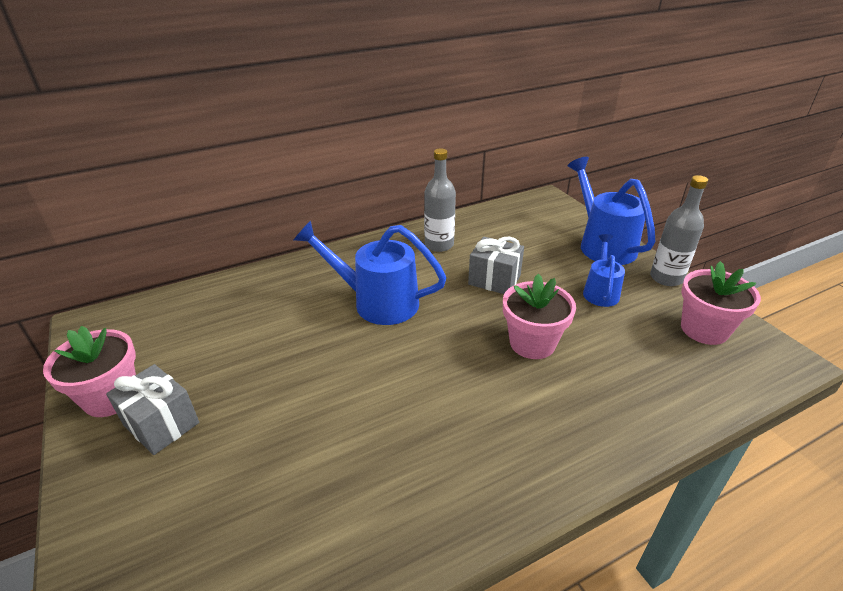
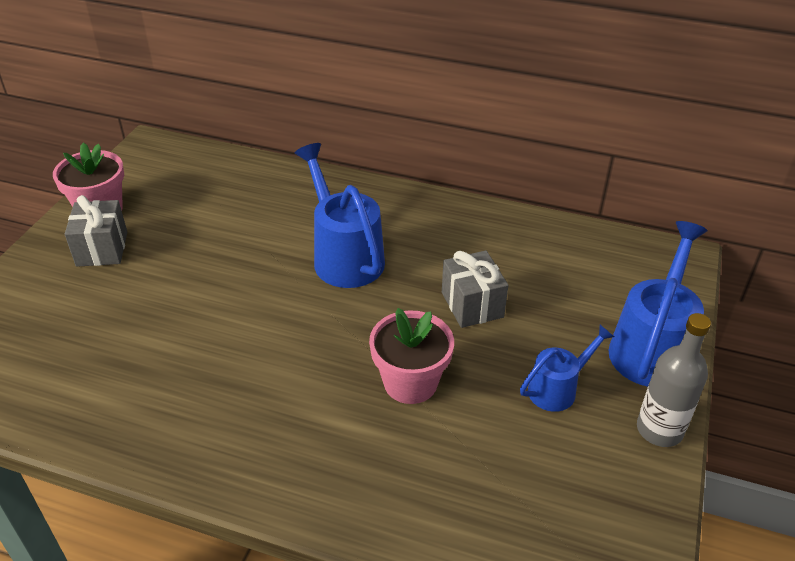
camera: 45 degrees right, 5 degrees up
(439, 245) = (476, 237): grey bottle -> none
(704, 329) = (600, 503): pink flower pot -> none

